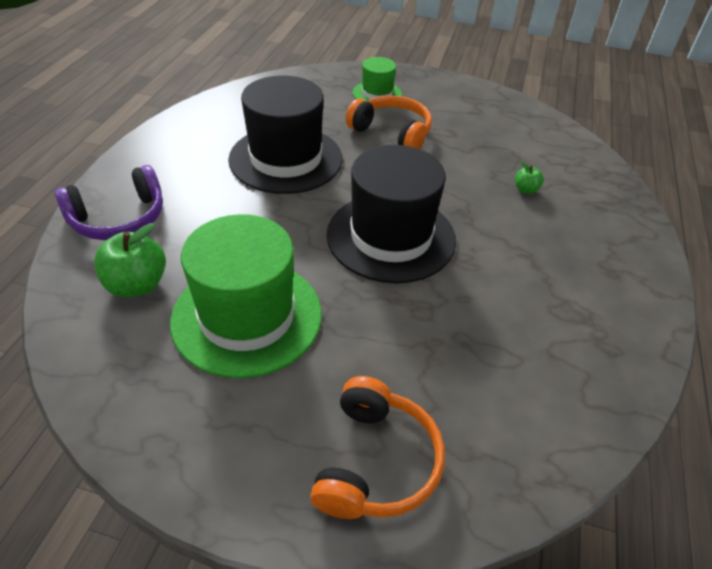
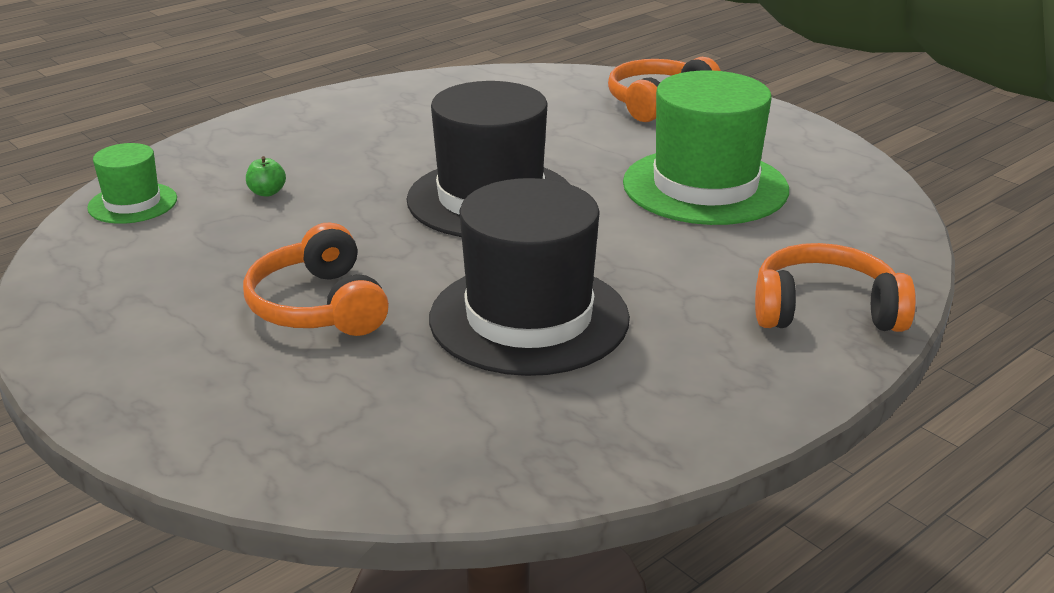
camera: 145 degrees left, 15 degrees down
(119, 218) = (825, 310): purple headphones -> orange headphones
(137, 285) = (815, 238): green apple -> none
(377, 94) = (235, 384): green hat -> green hat (132, 203)

